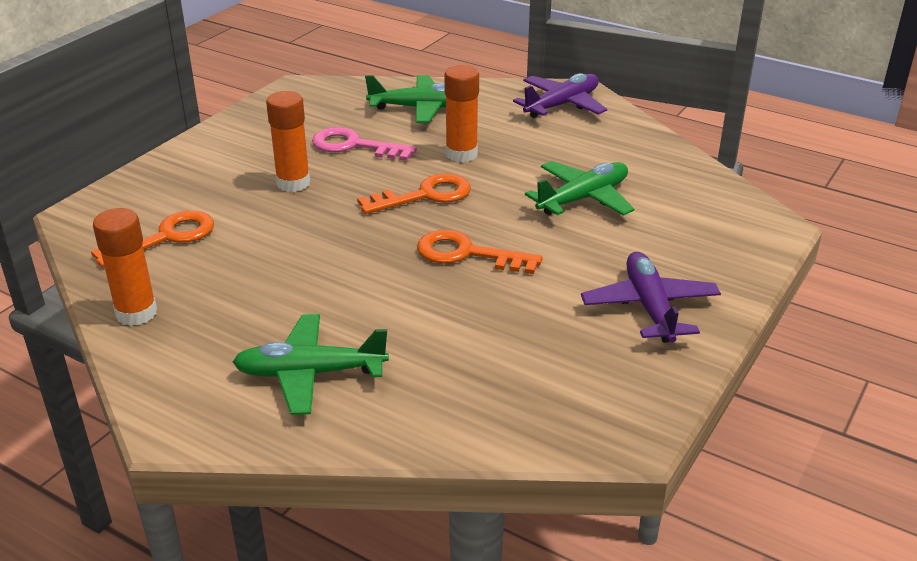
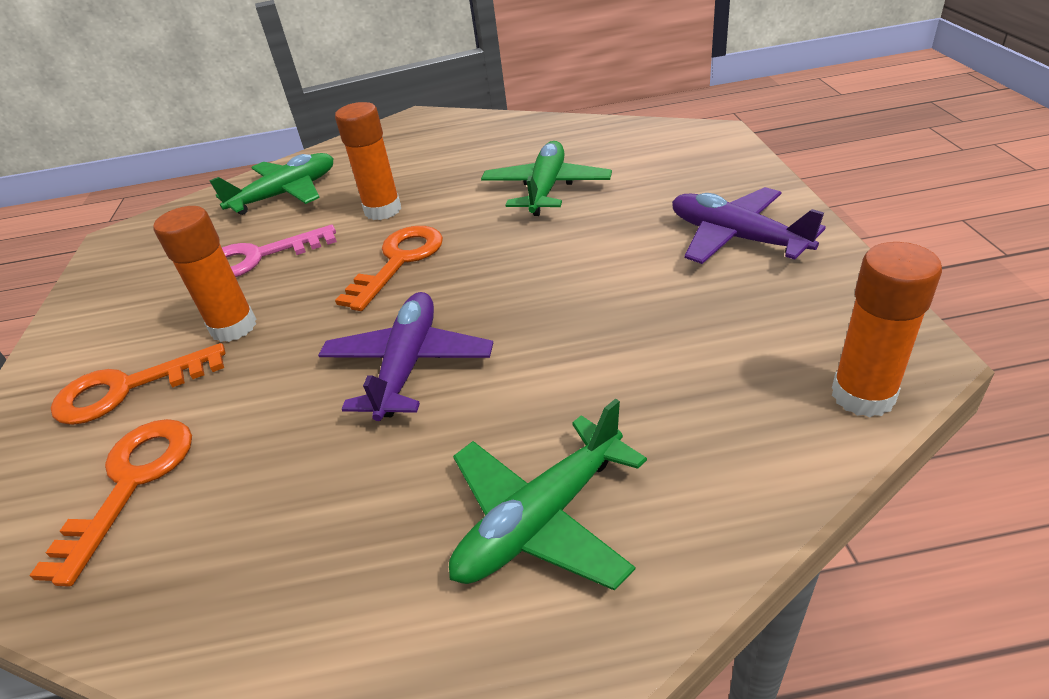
camera: 35 degrees left, 5 degrees up
(136, 313) = (203, 613): orange glue stick -> orange glue stick (862, 395)
(467, 254) = (518, 288): orange key -> orange key (127, 389)
(562, 105) = (417, 133): purple plane -> purple plane (408, 365)

